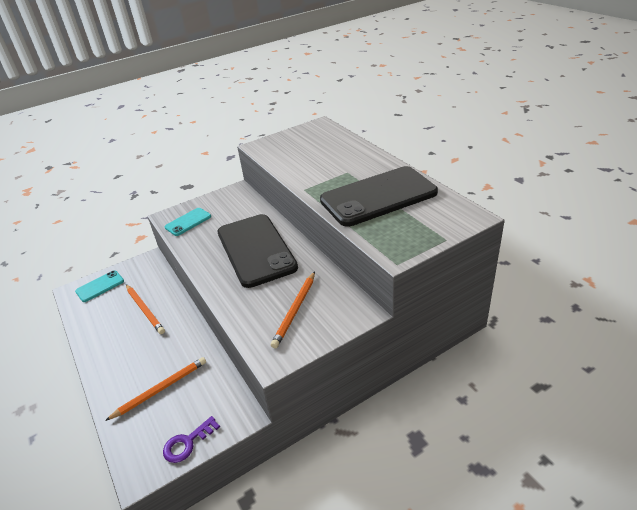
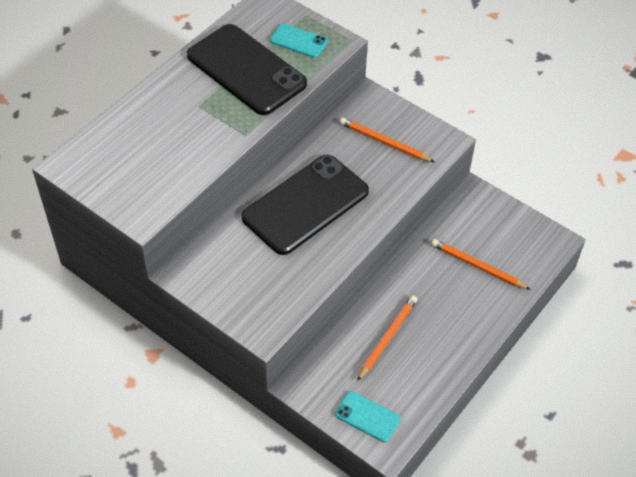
camera: 115 degrees left, 15 degrees up
(187, 443) = (515, 220): purple key -> none
(188, 222) = (270, 300): turquoise phone -> turquoise phone (298, 41)
(295, 310) = (384, 142): orange pencil -> orange pencil turned 150 degrees counterclockwise

